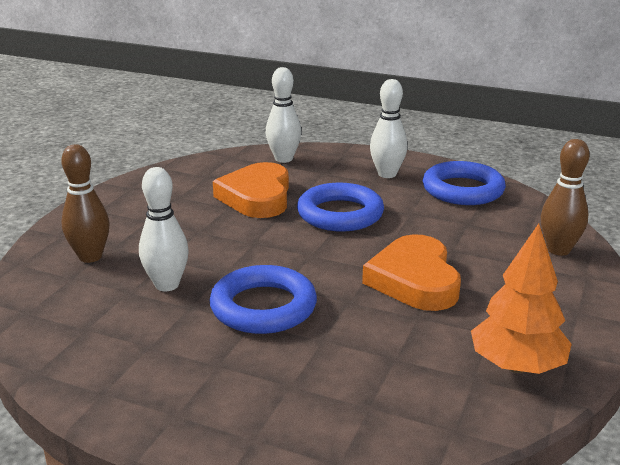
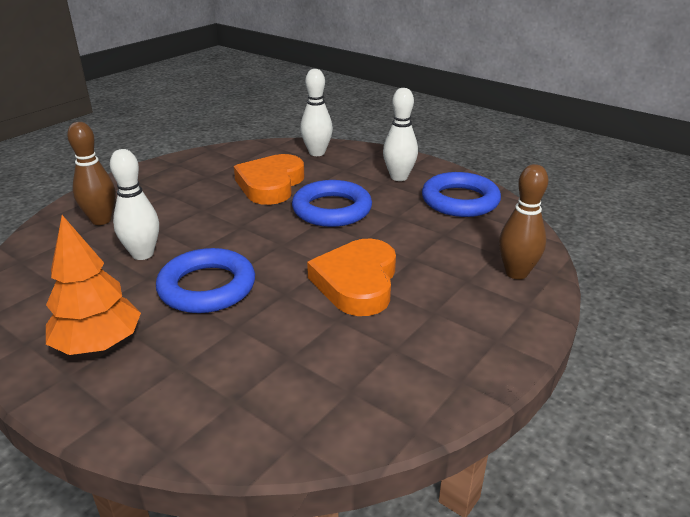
camera: 15 degrees right, 5 degrees up
(516, 366) = (398, 387): orange tree -> orange tree (98, 345)

